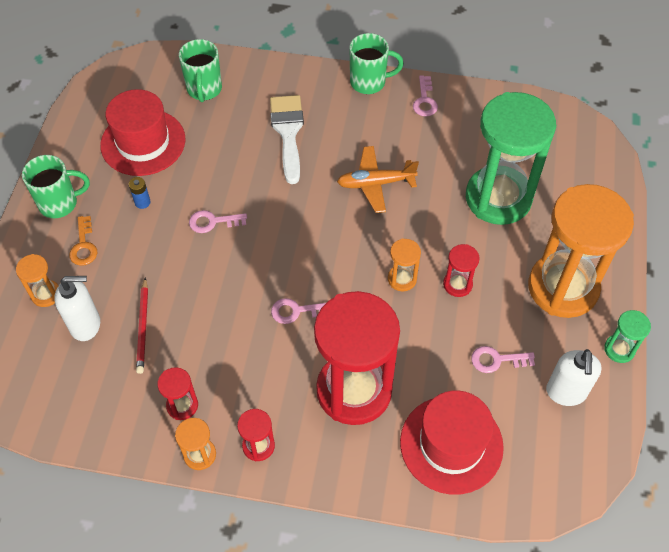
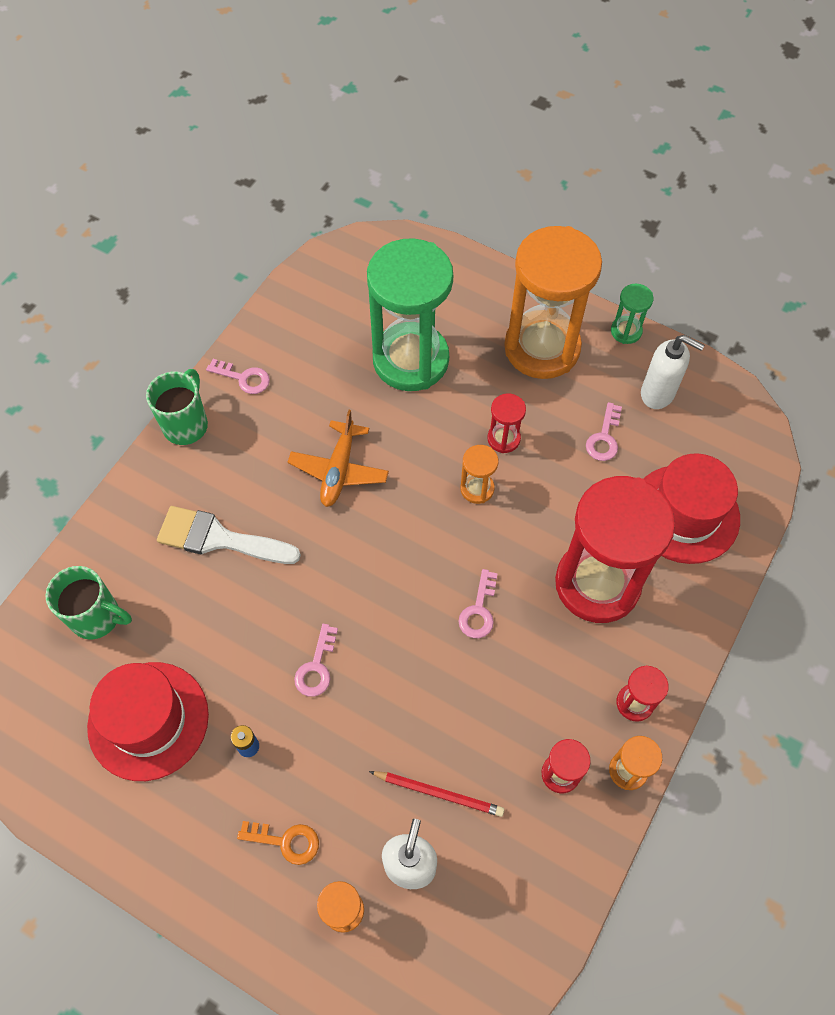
camera: 70 degrees left, 5 degrees up
(60, 203) = (201, 859): green mug -> none

